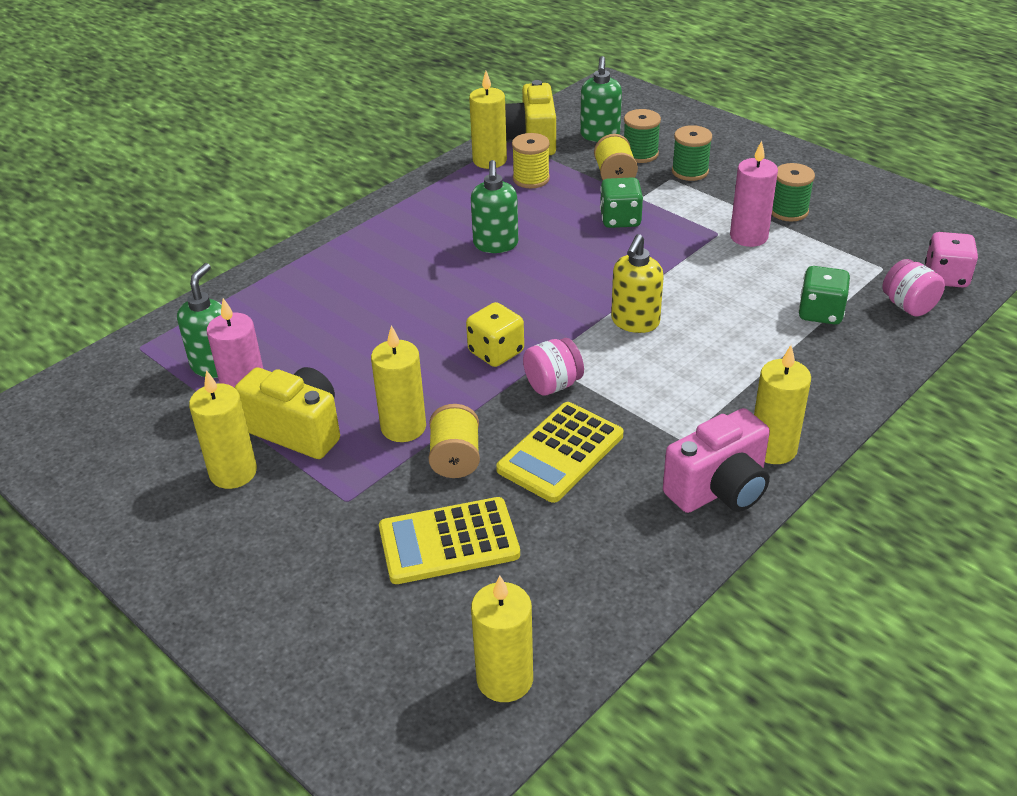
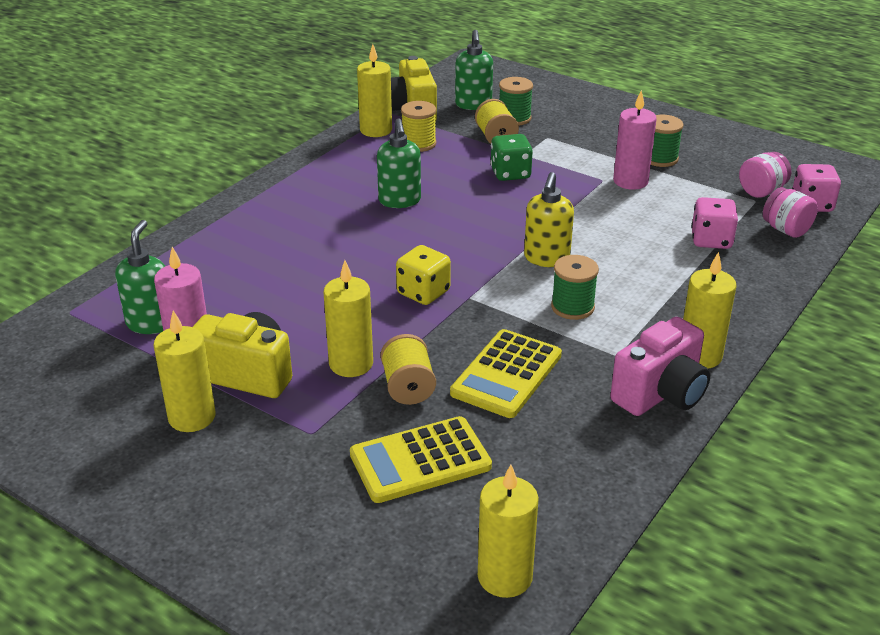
camera: 10 degrees left, 5 degrees down
(553, 384) = (484, 316): pink jar -> pink jar (761, 191)
(690, 171) = (563, 130): green spool -> green spool (572, 307)
(820, 313) = (711, 240): green dice -> pink dice

